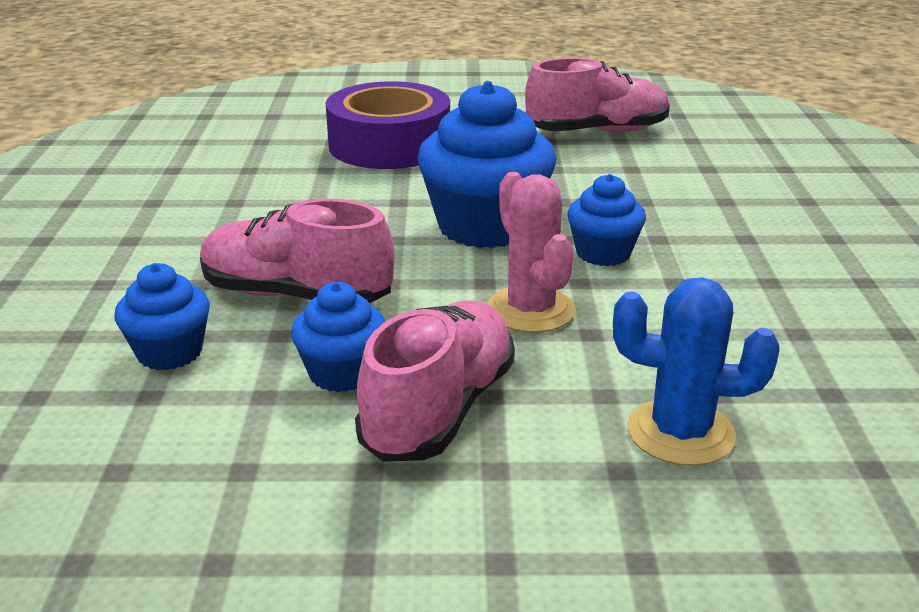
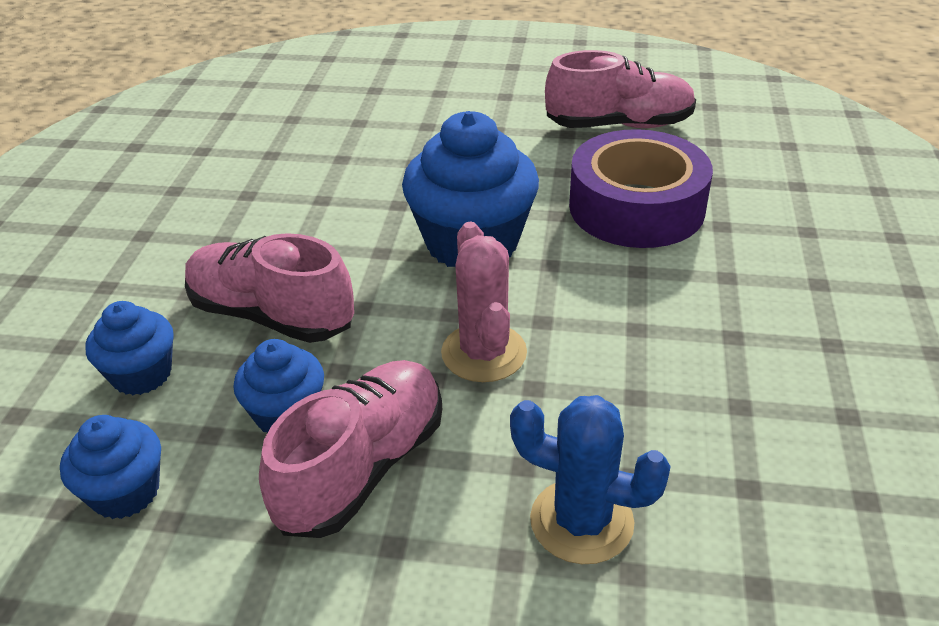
camera: 10 degrees right, 10 degrees up
(389, 145) = (410, 130): purple tape -> purple tape (636, 207)
(603, 253) = (576, 286): blue cupcake -> blue cupcake (125, 492)

